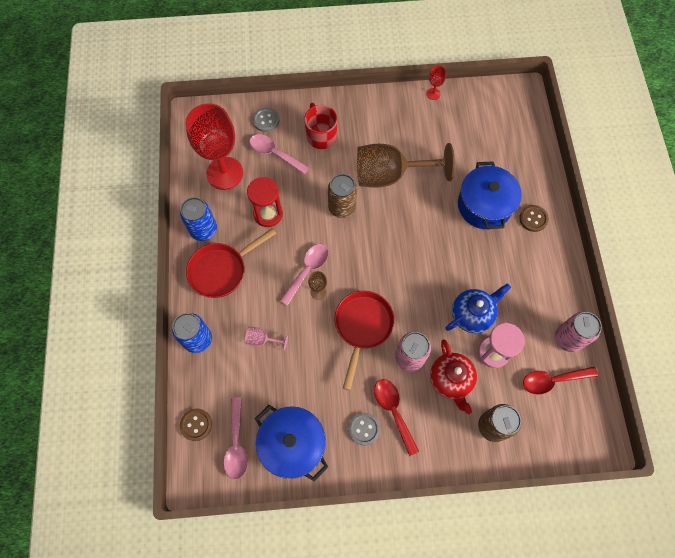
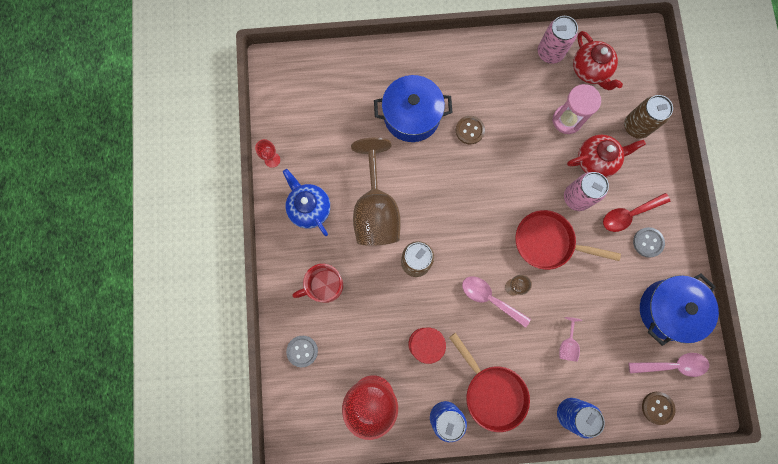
camera: 90 degrees left, 10 degrees up
(274, 153) = (347, 339): pink spoon -> none
(472, 315) = (530, 136): blue teapot -> blue teapot (309, 208)
(533, 219) = (426, 70): brown button -> brown button (469, 130)
(552, 380) = (590, 70): red spoon -> red teapot

